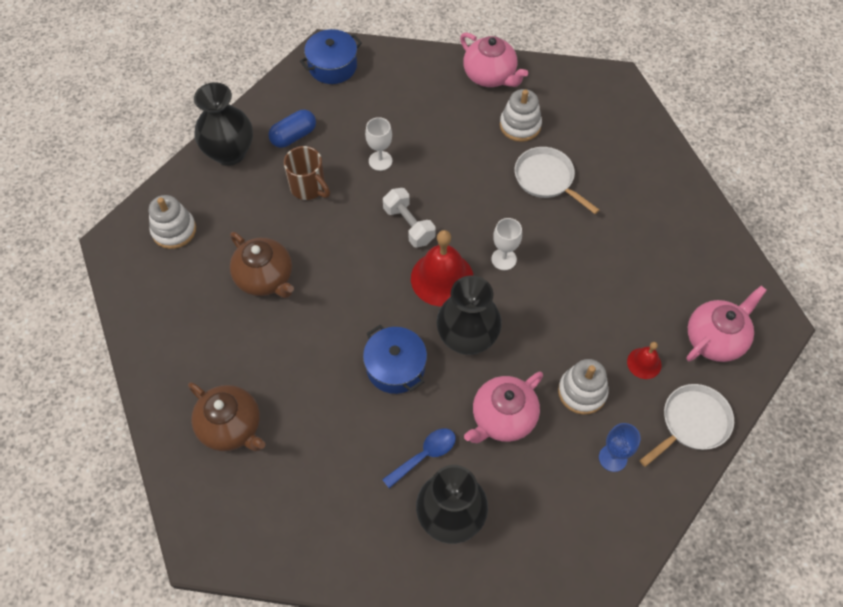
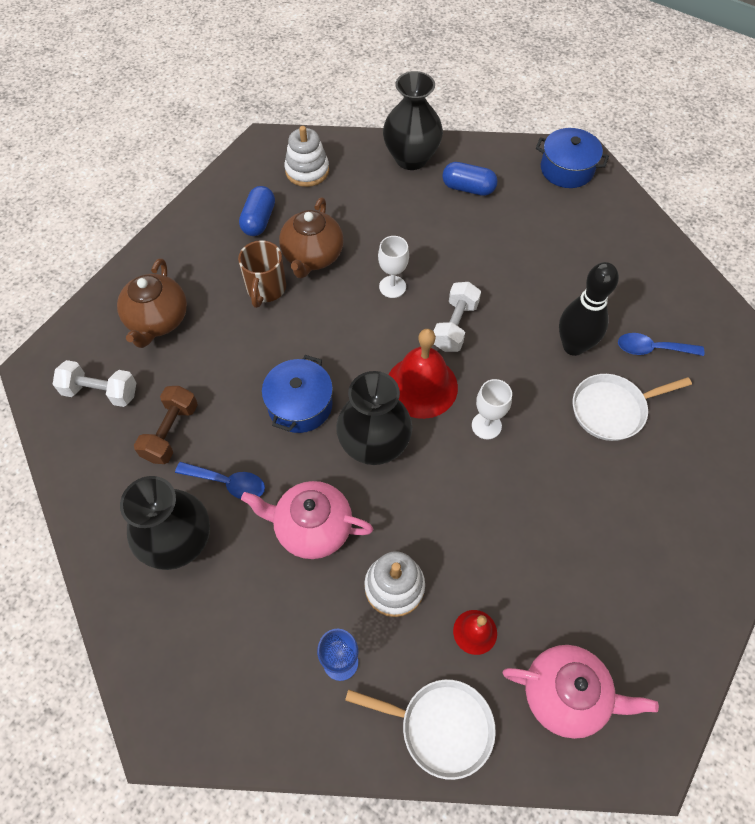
camera: 55 degrees right, 0 degrees up
(194, 295) = (259, 220): none -> blue capsule
(268, 508) = (100, 392): none -> white dumbbell
(309, 187) = (426, 230): brown mug -> brown mug (266, 289)
(349, 473) = (171, 432): none -> brown dumbbell
(380, 161) = (502, 263): white goblet -> white goblet (392, 287)
(483, 167) = (573, 346): none -> black bowling pin
(490, 76) = (683, 290): pink teapot -> none
(520, 125) = (652, 349): white stacking toy -> blue spoon
(547, 179) = (612, 409): white pan -> white pan turned 120 degrees counterclockwise

